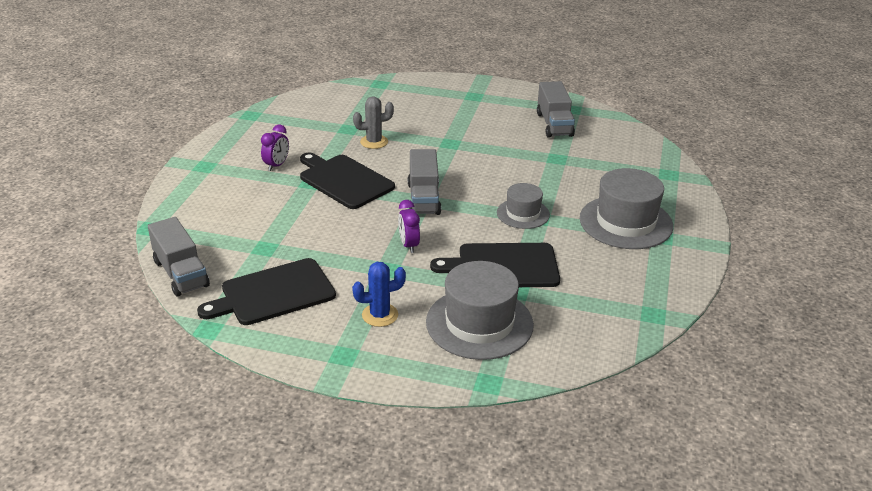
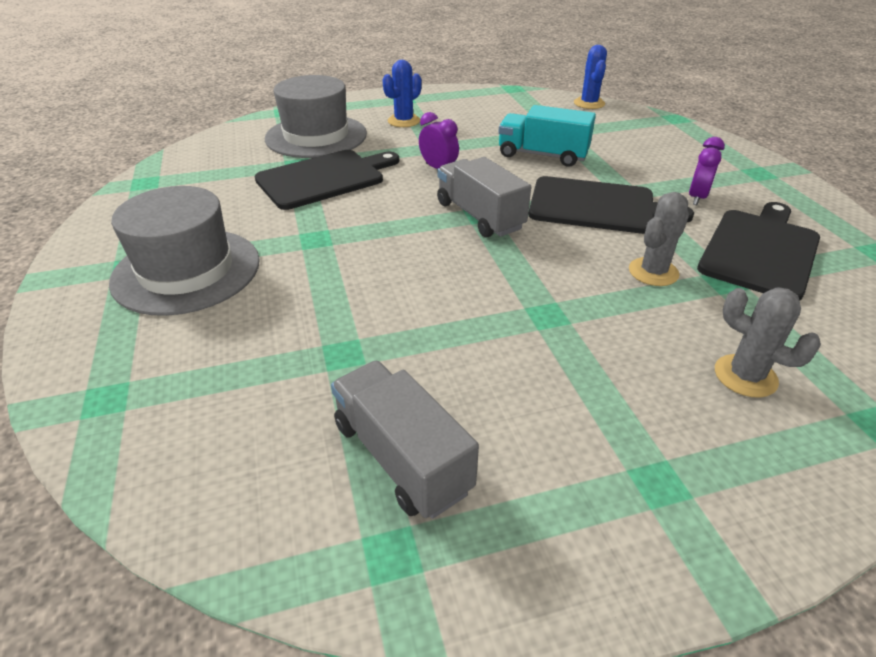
camera: 150 degrees right, 5 degrees up
(181, 273) = (589, 103): grey truck -> blue cactus
(273, 293) = (502, 111): black cutting board -> black cutting board (760, 250)
(277, 165) = (697, 198): purple clock -> purple clock turned 150 degrees counterclockwise
(317, 230) = (542, 155): none -> turquoise truck
(401, 104) = (745, 376): none -> grey cactus
(523, 214) = (339, 237): grey hat -> none

